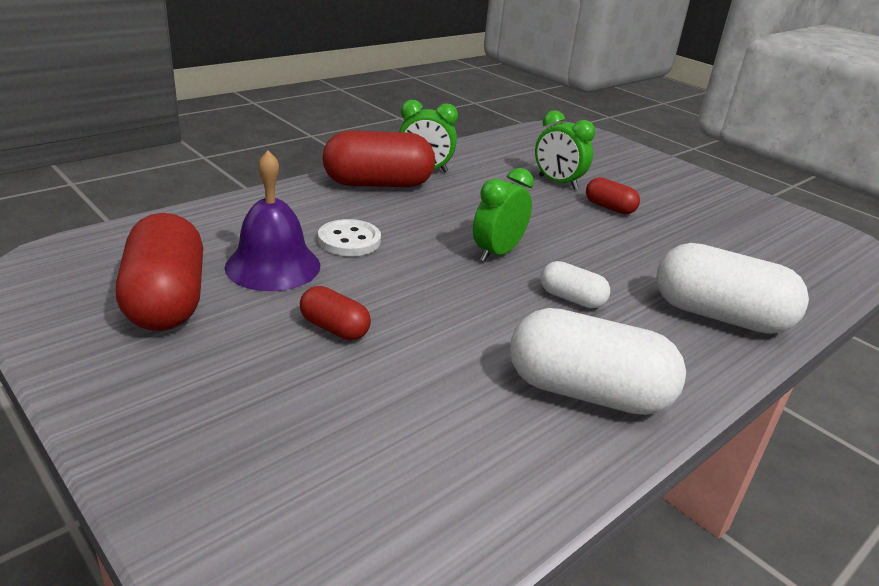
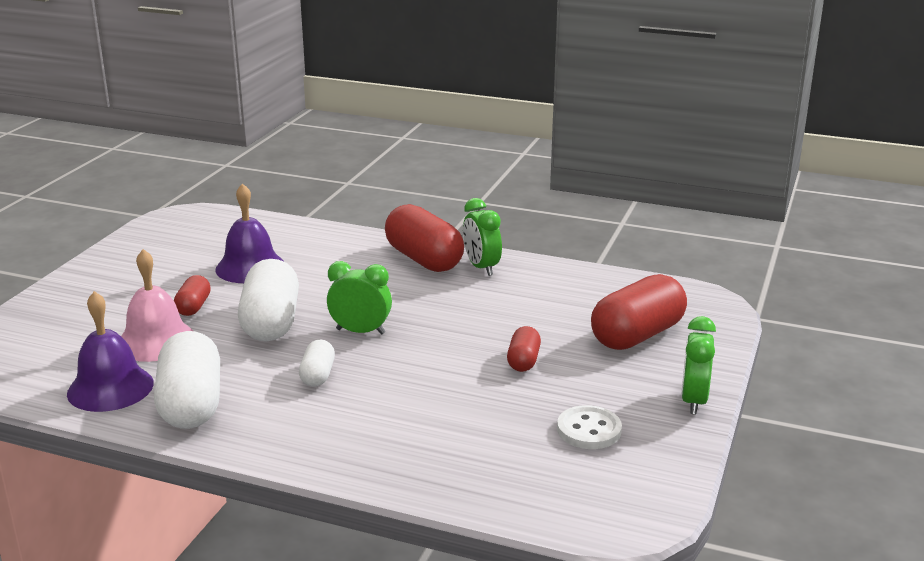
camera: 65 degrees right, 5 degrees down
(166, 300) = (179, 255): red capsule -> red capsule (637, 335)
(349, 240) = (314, 277): white button -> white button (589, 430)
(401, 379) = (156, 341): none -> pink bell
(504, 448) = (110, 388): none -> purple bell
(557, 182) = (547, 326): green clock -> green clock (693, 401)
(719, 316) = (359, 445): white capsule -> white capsule (271, 323)

